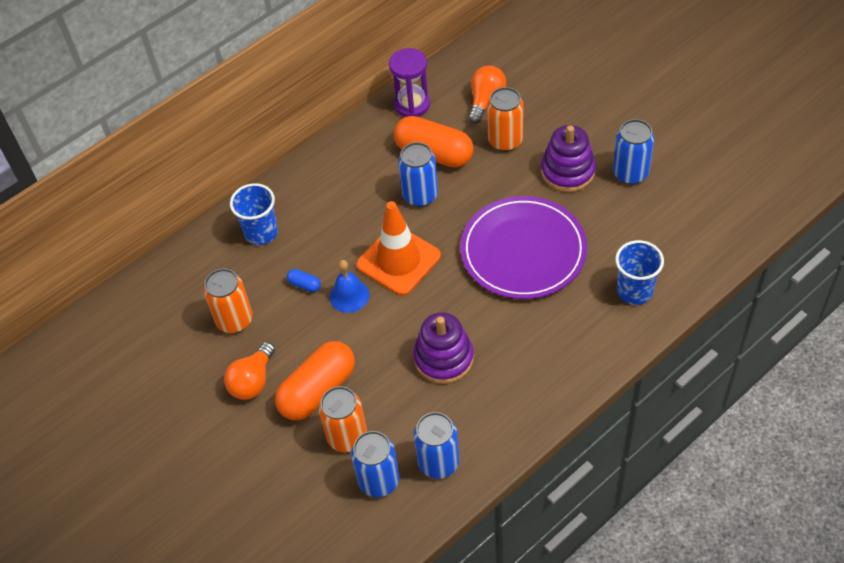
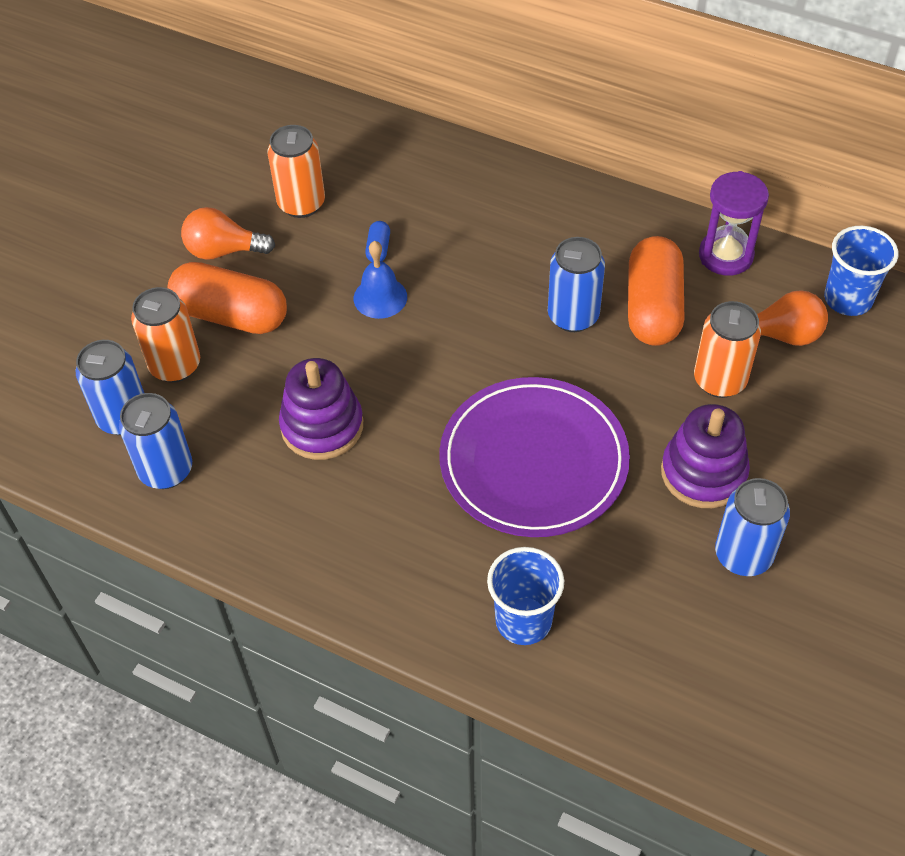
camera: 65 degrees right, 0 degrees up
(261, 233) = (438, 181): blue cup -> blue cup (848, 299)
(398, 260) = (456, 328): orange traffic cone -> none

